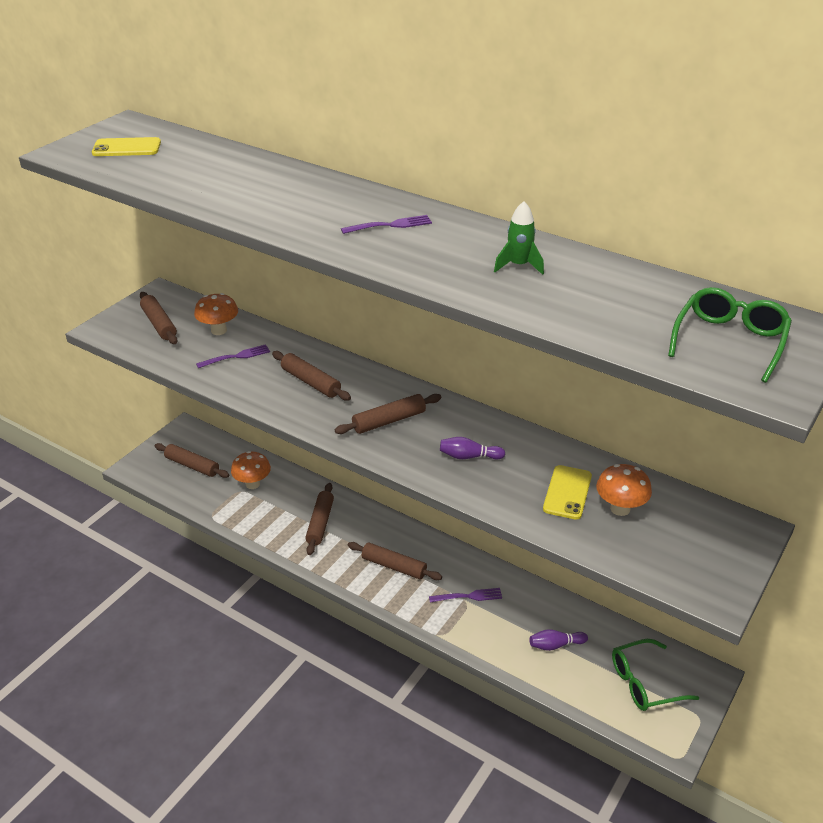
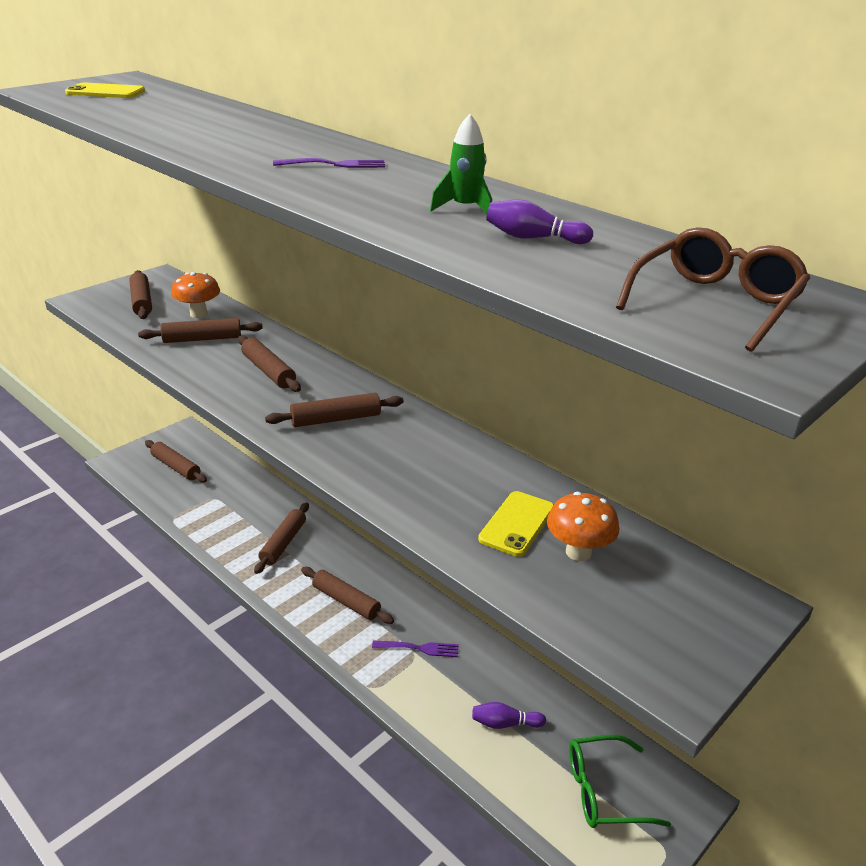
camera: 10 degrees right, 5 degrees down
(236, 357) = (202, 339): purple fork -> brown rolling pin
(252, 484) = (229, 493): orange mushroom -> none
(469, 456) = (412, 468): purple bowling pin -> purple bowling pin (533, 238)
(729, 341) = (715, 303): green glasses -> brown glasses

